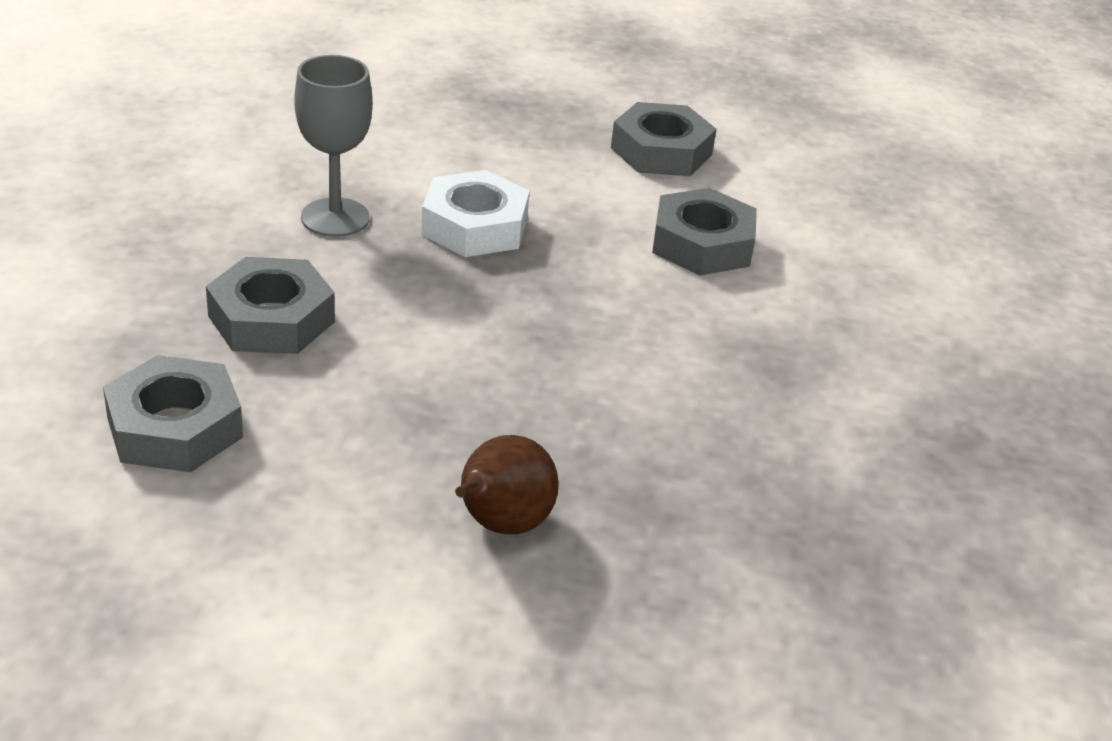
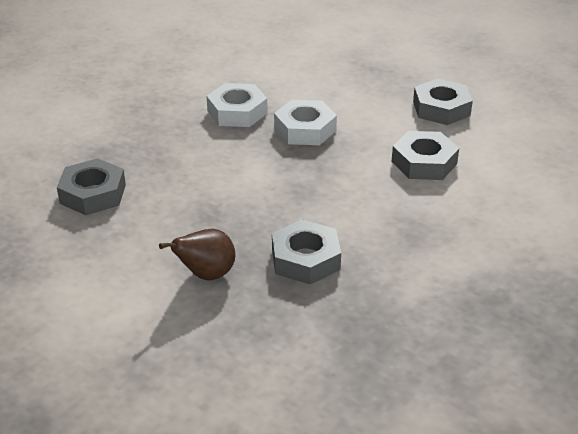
camera: 30 degrees right, 0 degrees up
(271, 319) = (171, 154): grey nut -> grey nut (305, 259)
(335, 218) = (237, 112): grey goblet -> white nut

